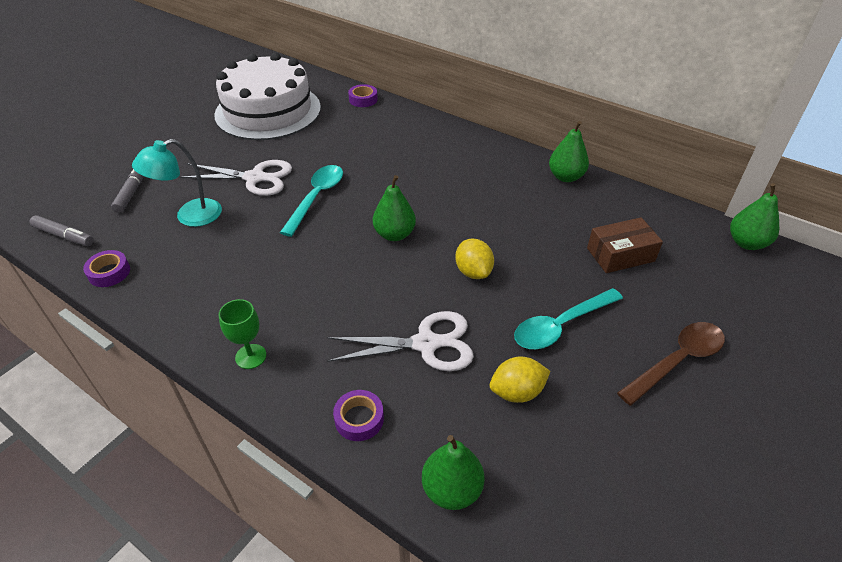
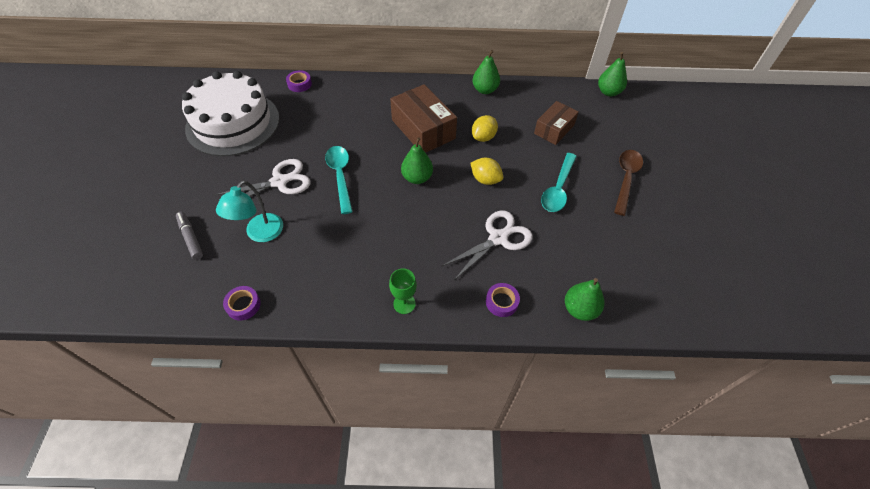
camera: 35 degrees left, 10 degrees up
(64, 236) = (172, 298): grey marker -> none
(450, 189) = (423, 129): none -> brown box
(517, 392) = (567, 239): yellow lemon -> yellow lemon (483, 137)

